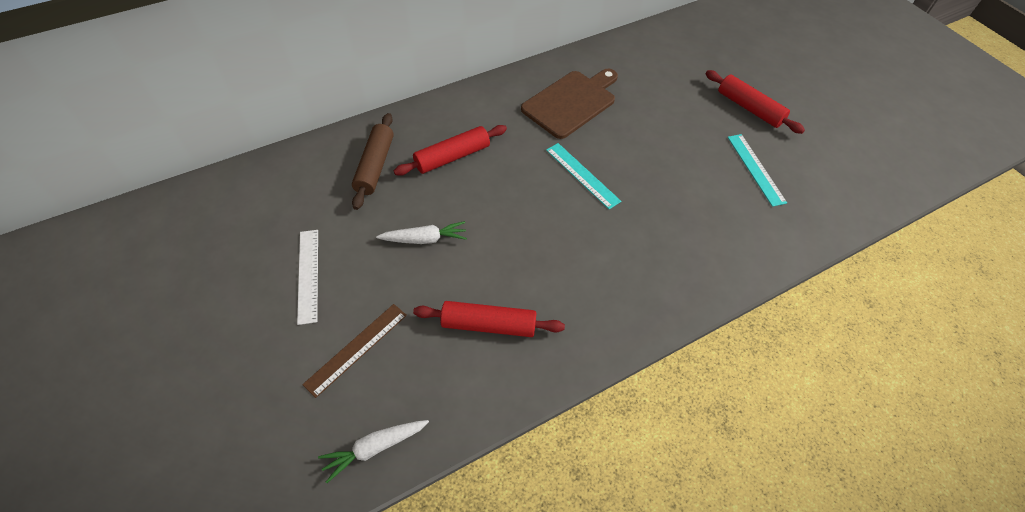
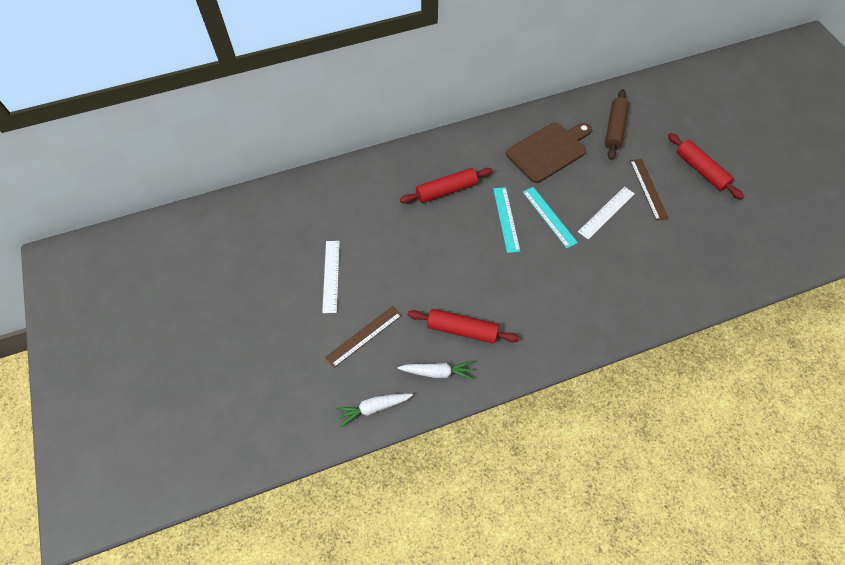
camera: 10 degrees right, 5 degrees up
(375, 166) = (385, 192): brown rolling pin -> brown rolling pin (614, 129)
(425, 239) = (419, 257): white carrot -> white carrot (437, 372)
(650, 164) = (606, 212): none -> white ruler
(694, 133) = (648, 189): none -> brown ruler
(755, 169) = (695, 226): turquoise ruler -> turquoise ruler (506, 219)

